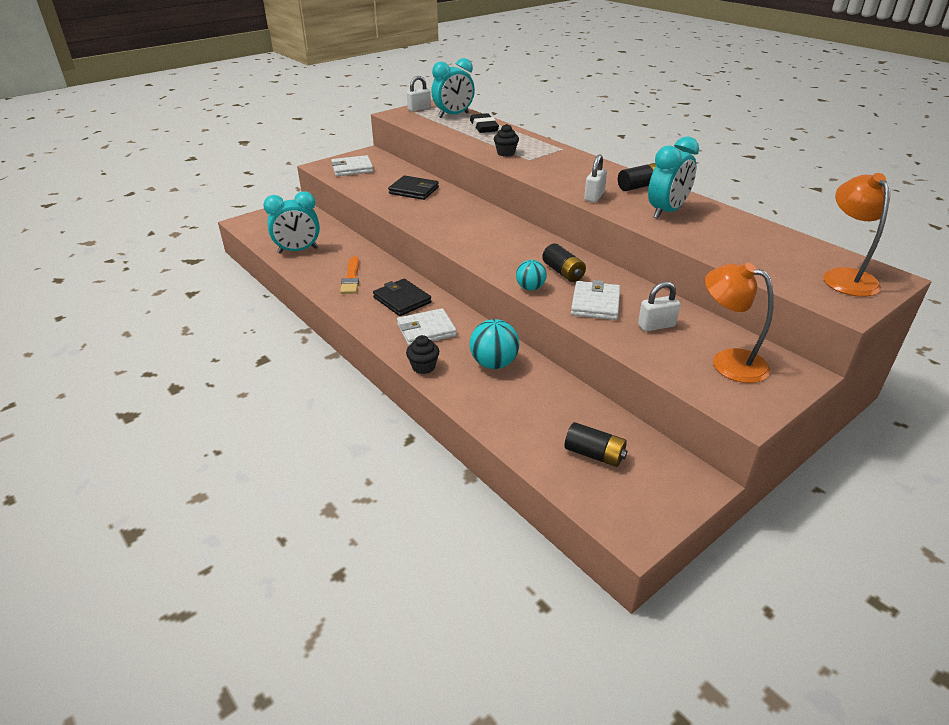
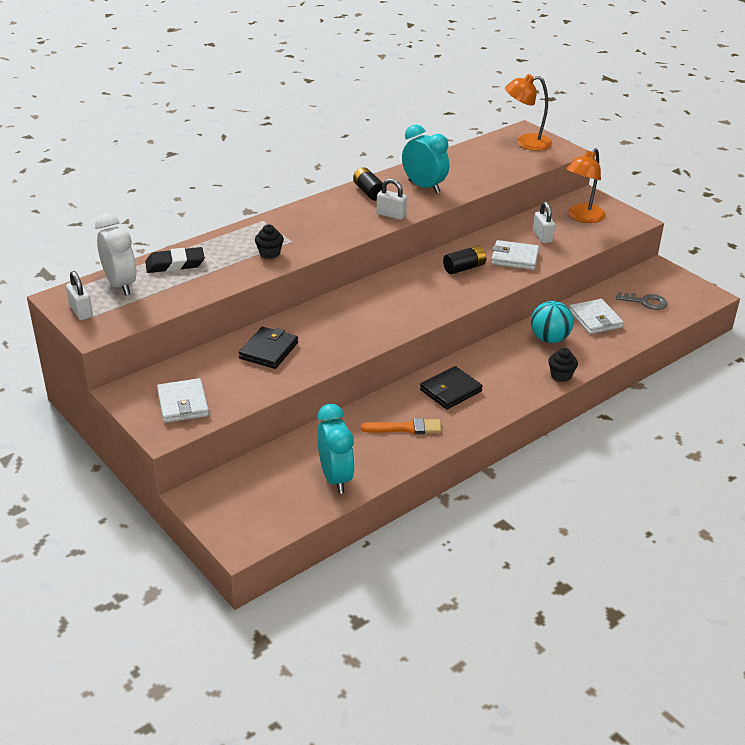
camera: 90 degrees left, 0 degrees up
(426, 330) = (503, 374): white wallet -> white wallet (595, 319)
(453, 115) = (120, 285): turquoise clock -> white clock
(530, 288) = (493, 285): turquoise ball -> none
(594, 454) = (645, 302): black battery -> grey key

